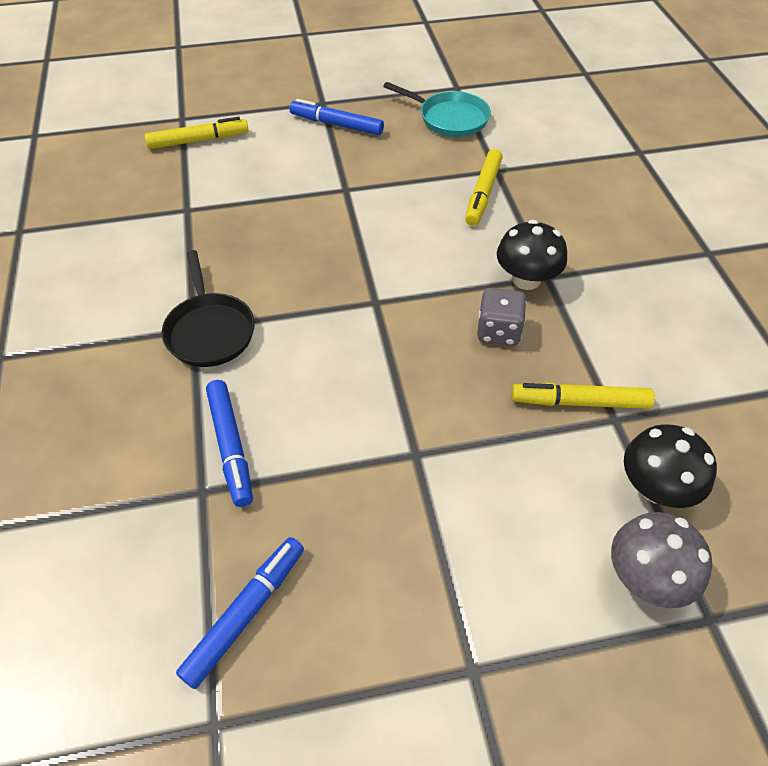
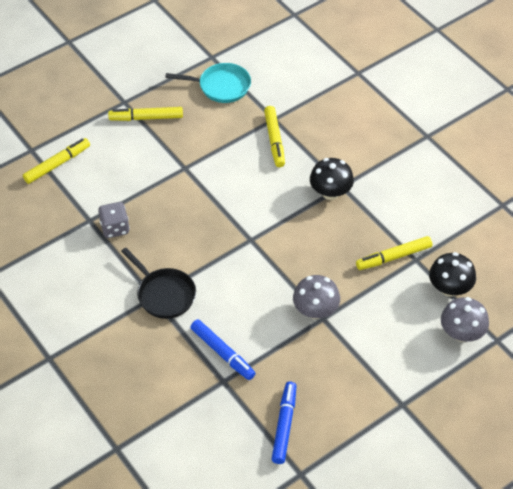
camera: 25 degrees left, 0 degrees up
(336, 124) = (146, 118): blue marker -> yellow marker
(411, 437) = (315, 310): none -> grey mushroom
(498, 331) = (331, 232): grey dice -> grey dice (115, 228)

